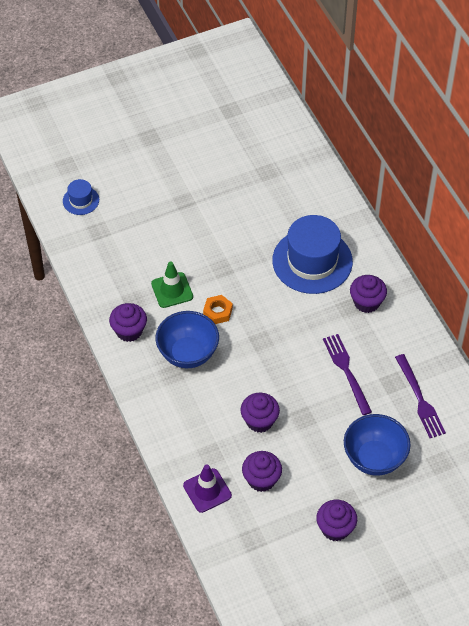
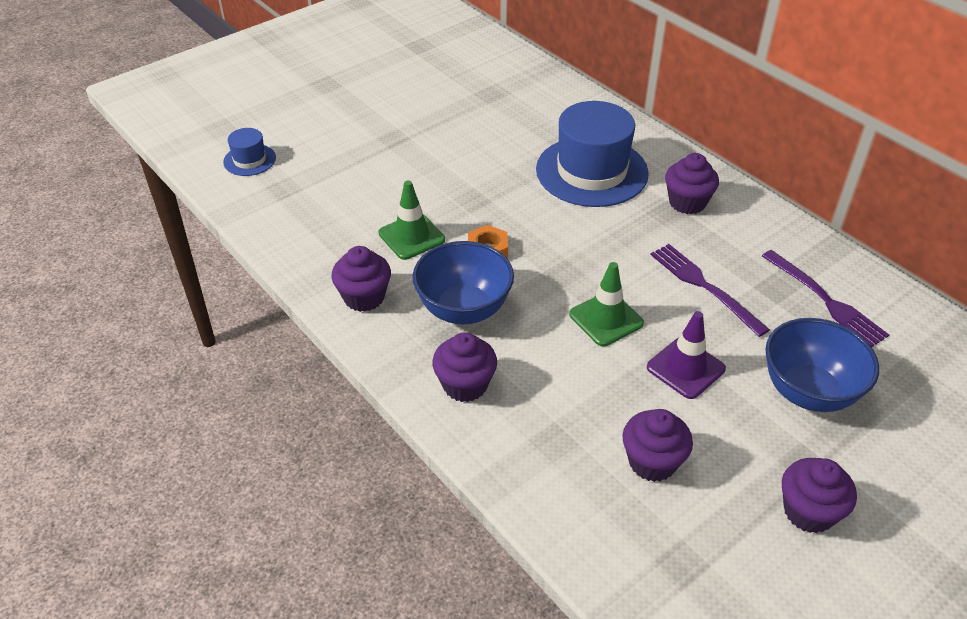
camera: 15 degrees left, 10 degrees down
(207, 490) = (571, 500): purple traffic cone -> purple traffic cone (685, 368)
(259, 421) = (610, 377): purple cupcake -> purple cupcake (465, 385)
(273, 381) = (606, 319): none -> green traffic cone

